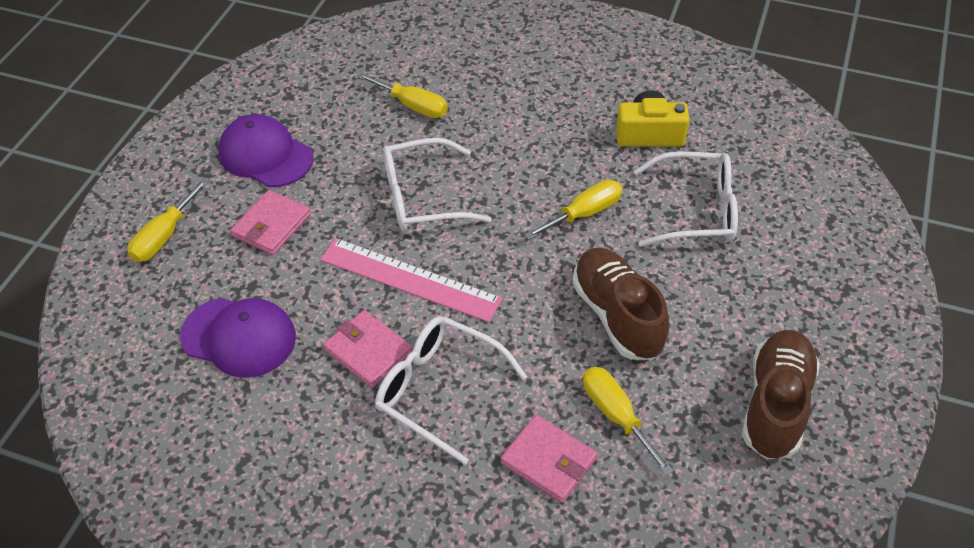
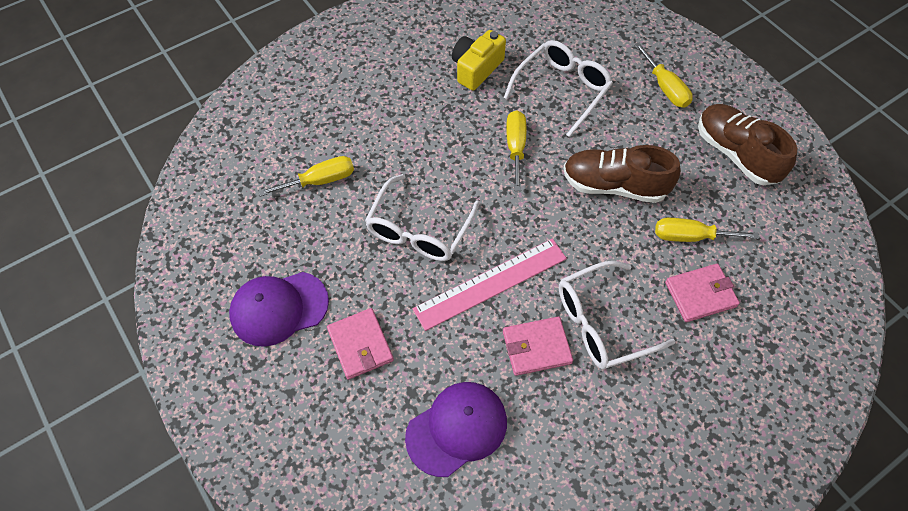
camera: 55 degrees left, 10 degrees up
(164, 236) = (303, 431): yellow screwdriver -> yellow screwdriver (665, 87)

